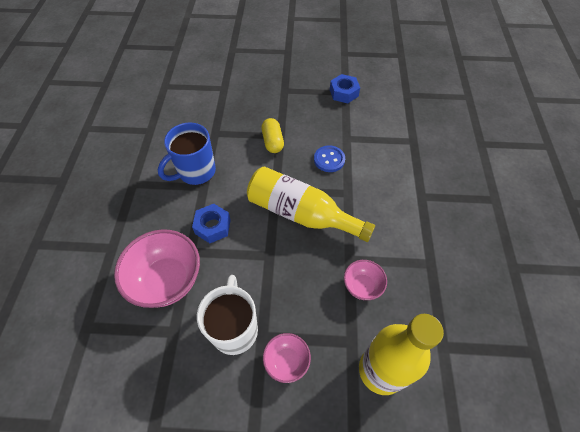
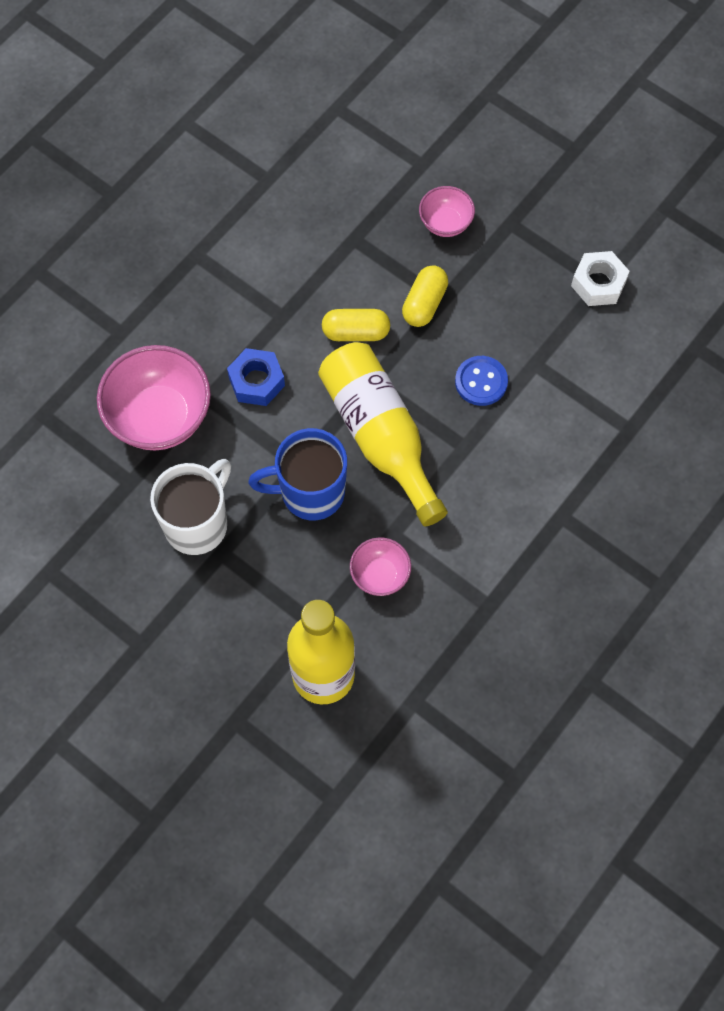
camera: 35 degrees right, 10 degrees up
(196, 172) = (287, 287): blue mug -> blue mug (310, 492)
(249, 172) = (356, 332): none -> yellow capsule
(286, 361) = (229, 596): pink bowl -> pink bowl (445, 223)
(344, 93) = (598, 283): blue nut -> white nut

